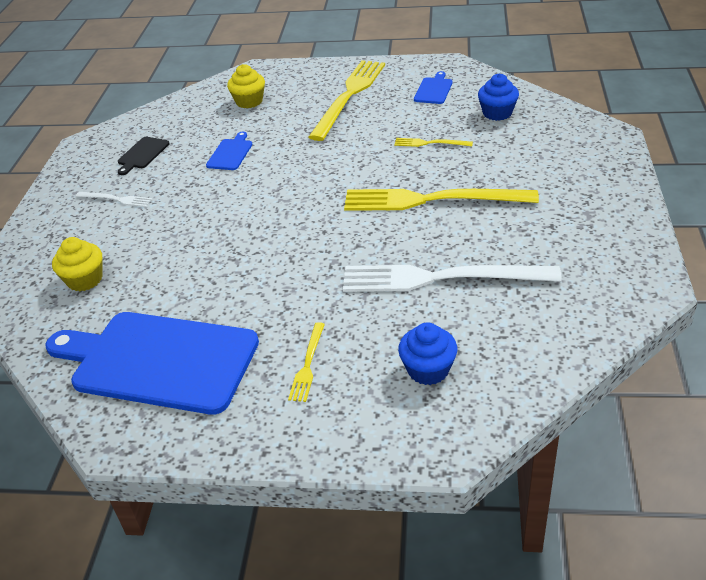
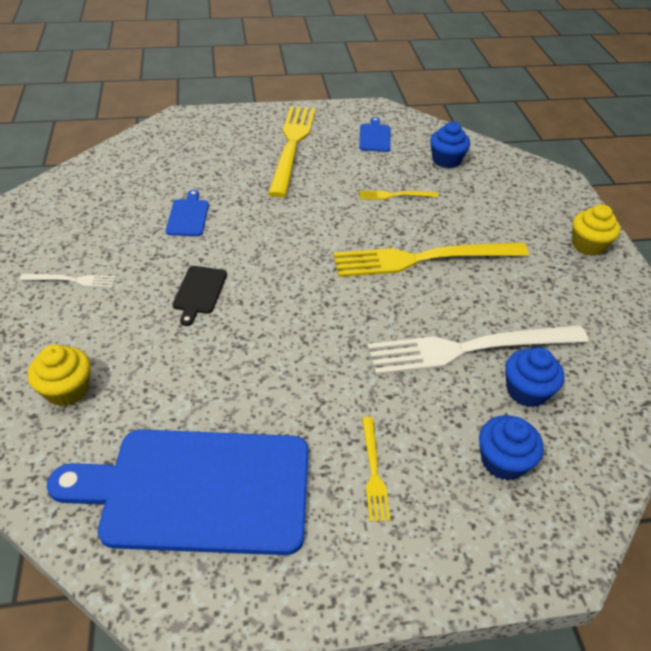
camera: 20 degrees left, 5 degrees up
(142, 154) = (84, 222): black cutting board -> black cutting board (199, 292)
(249, 101) = (186, 154): yellow cupcake -> yellow cupcake (588, 245)
(479, 317) = (526, 391): none -> blue cupcake

